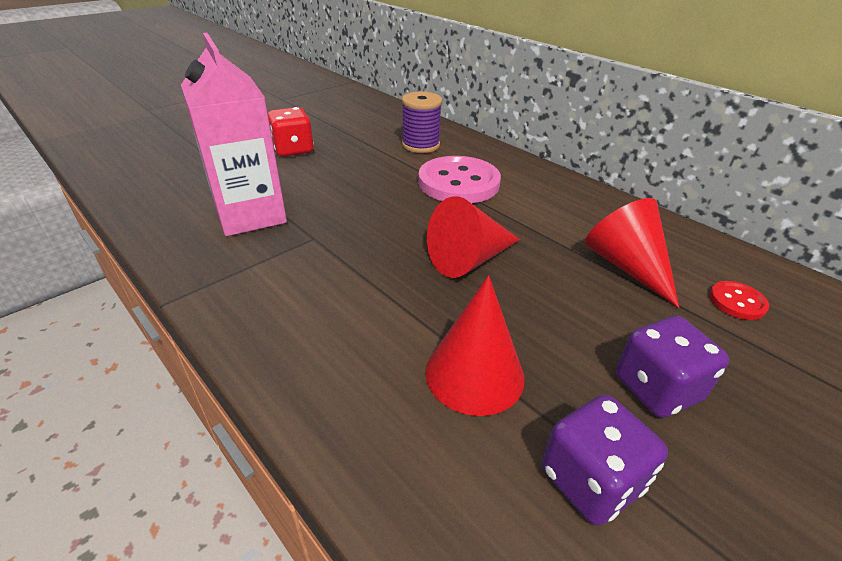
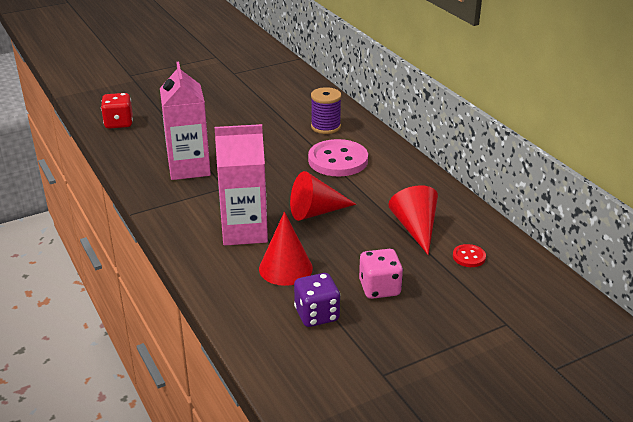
camera: 15 degrees right, 5 degrees down
(293, 150) = (229, 122): red dice -> red dice (119, 123)
(372, 309) = (244, 231): none -> pink carton
(657, 388) = (379, 288): purple dice -> pink dice

